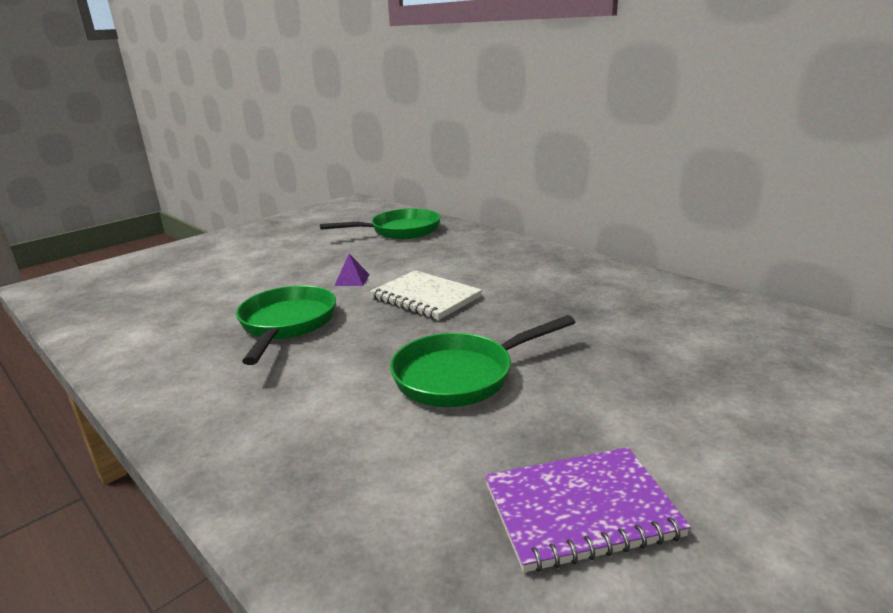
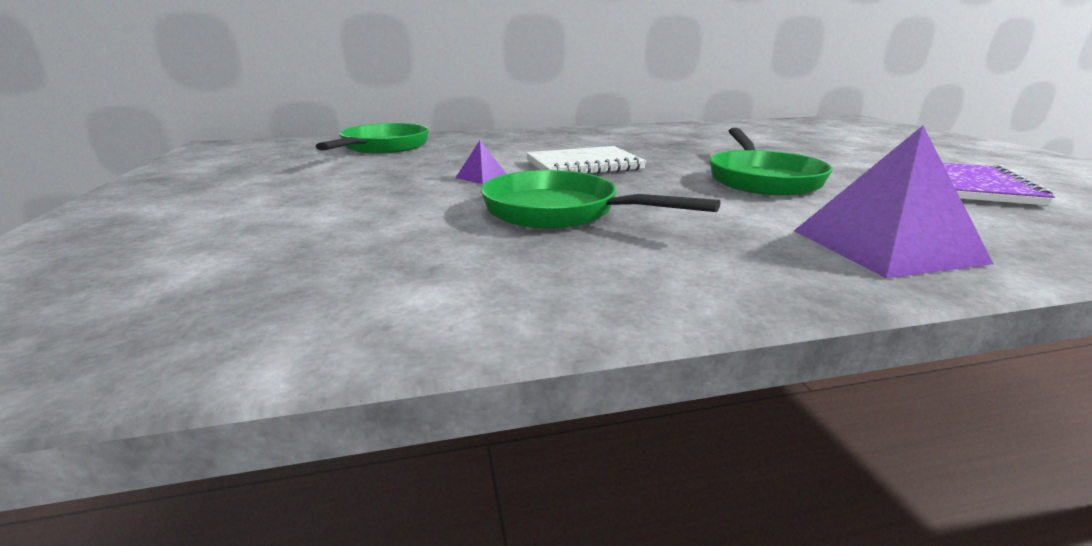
camera: 60 degrees left, 0 degrees up
(285, 456) = (885, 246): none -> purple pyramid

